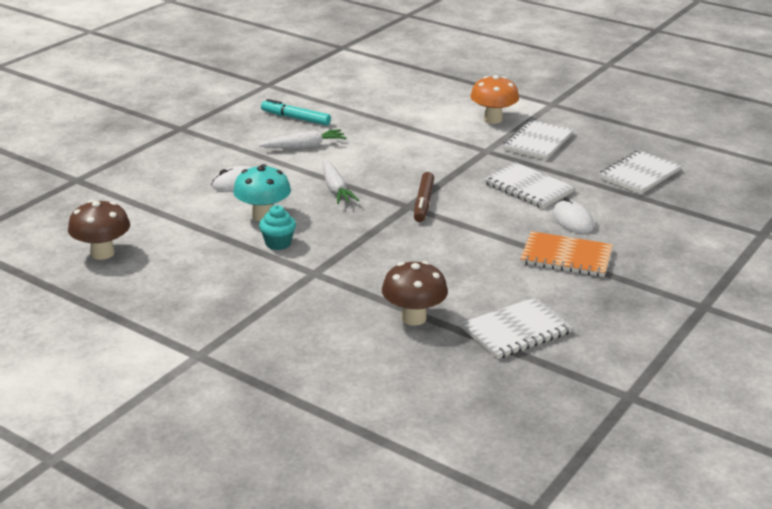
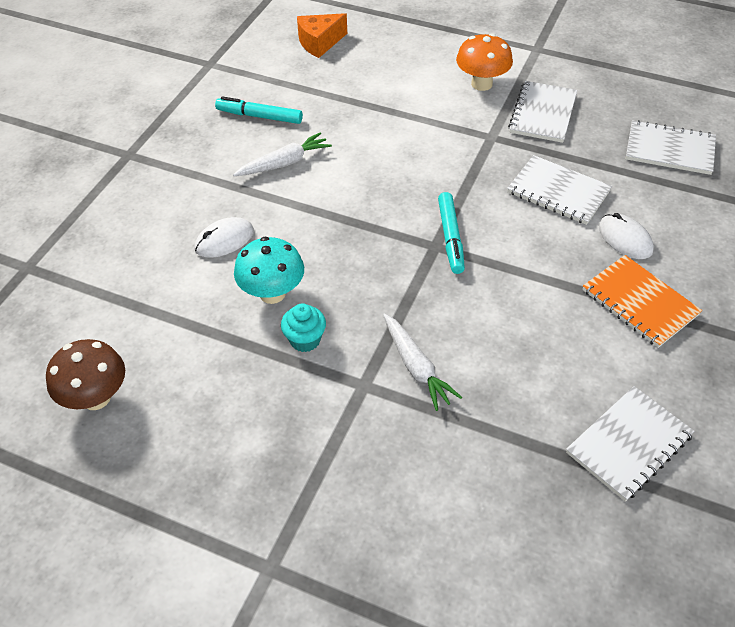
camera: 10 degrees left, 20 degrees up
(335, 189) = (343, 231): white carrot -> white carrot (416, 367)
(365, 82) = (319, 43): none -> orange cheese
(413, 318) = (505, 445): brown mushroom -> none
(423, 202) = (450, 237): brown marker -> turquoise marker
(566, 257) = (639, 302): orange notebook -> orange notebook turned 45 degrees clockwise
(639, 174) = (669, 150): white notebook -> white notebook turned 75 degrees clockwise

